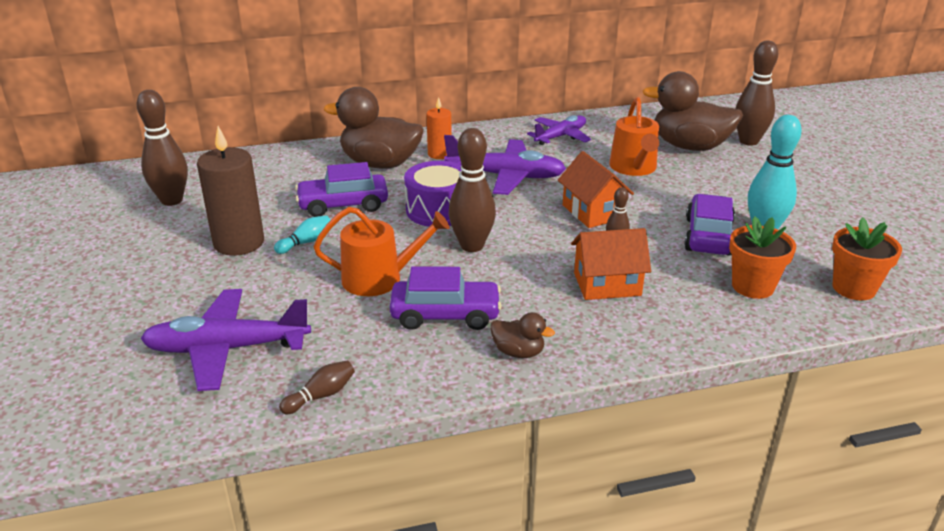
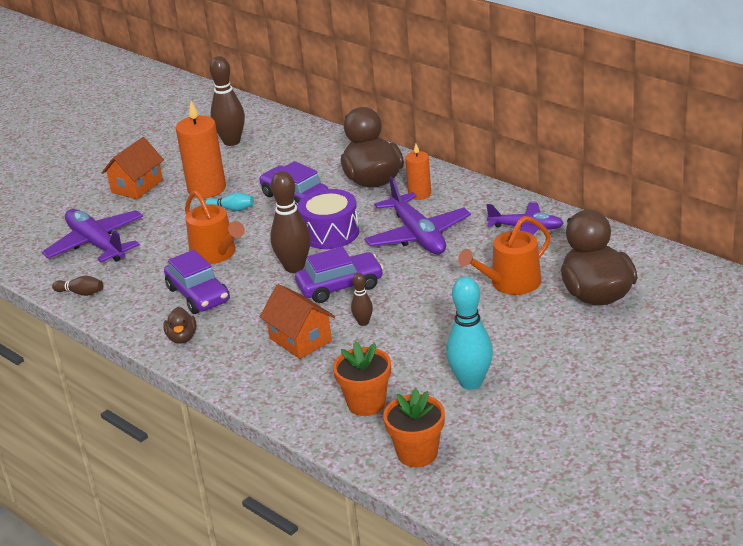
camera: 60 degrees right, 0 degrees up
(239, 243) = (207, 189): brown candle -> orange candle
(592, 212) = (404, 294): orange house -> orange house (137, 186)
(708, 236) = (426, 359): purple car -> purple car (340, 286)
(748, 141) = (655, 321): brown bowling pin -> none

